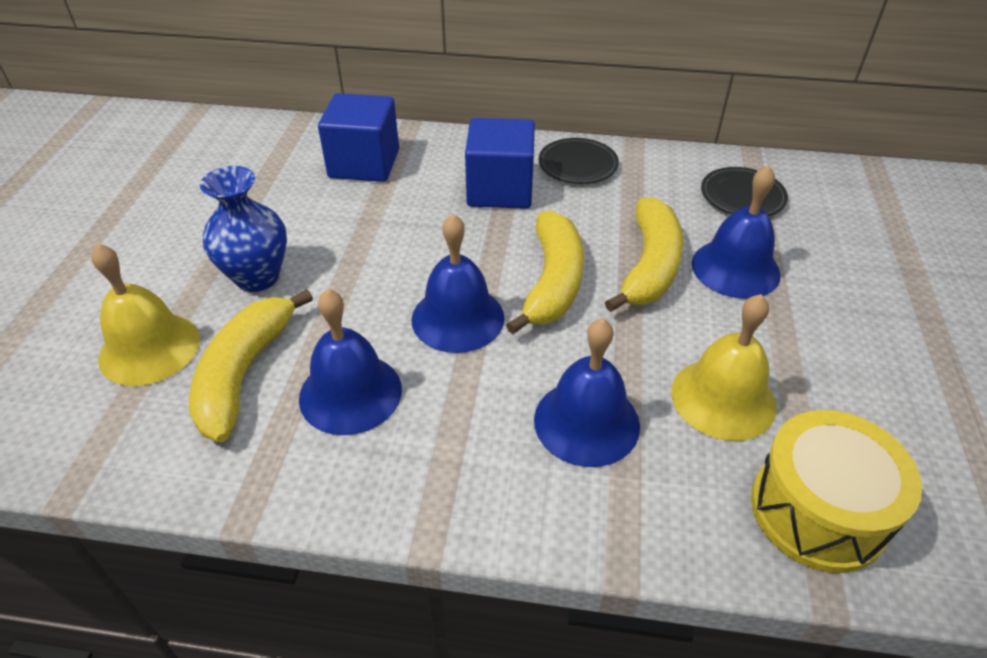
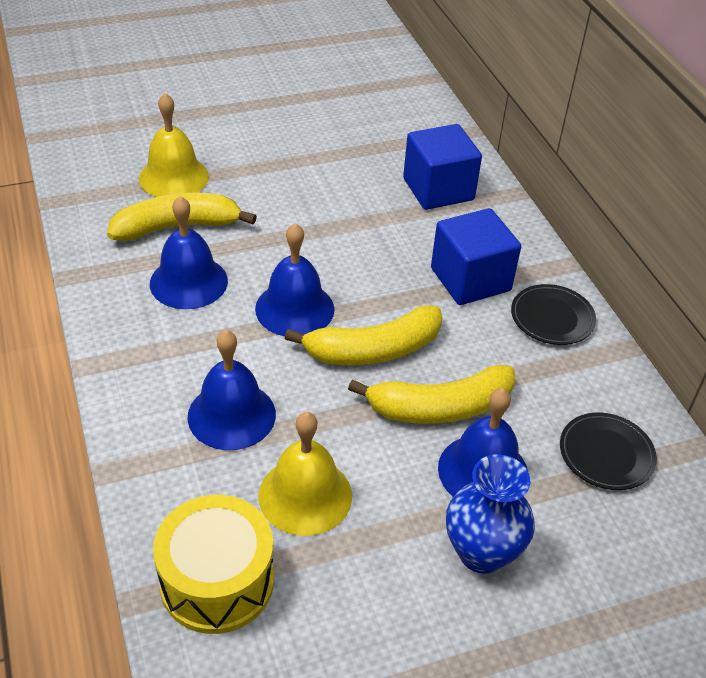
camera: 60 degrees right, 0 degrees up
(257, 277) = (268, 192): blue vase -> blue vase (481, 552)

